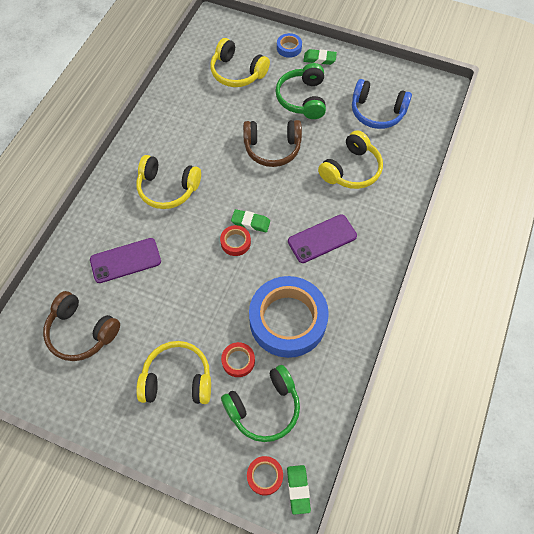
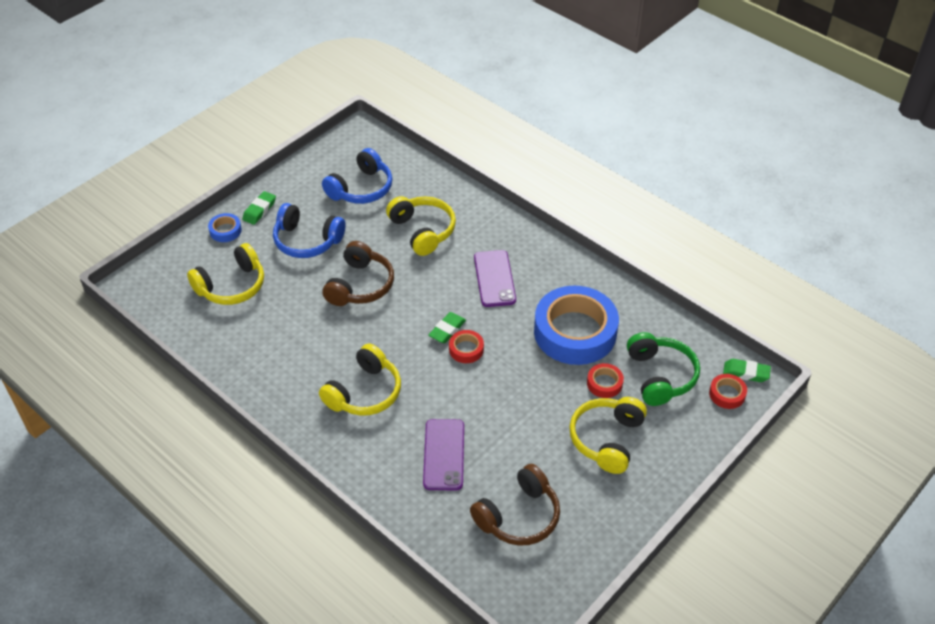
camera: 70 degrees left, 15 degrees down
(302, 98) = (307, 241): green headphones -> blue headphones

